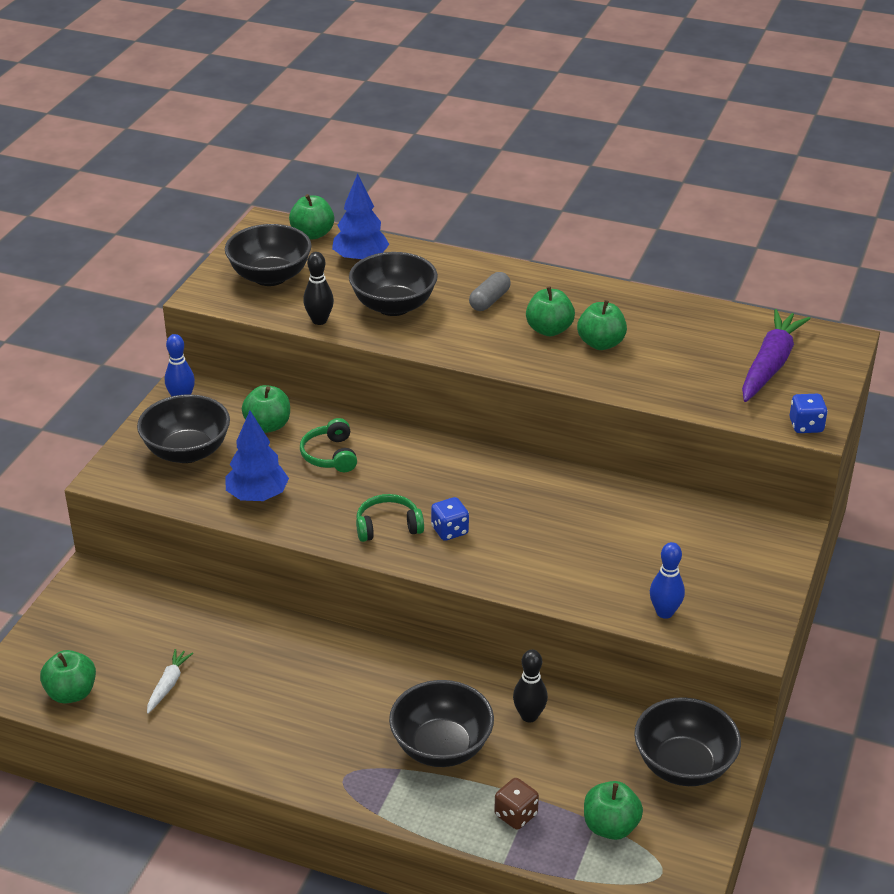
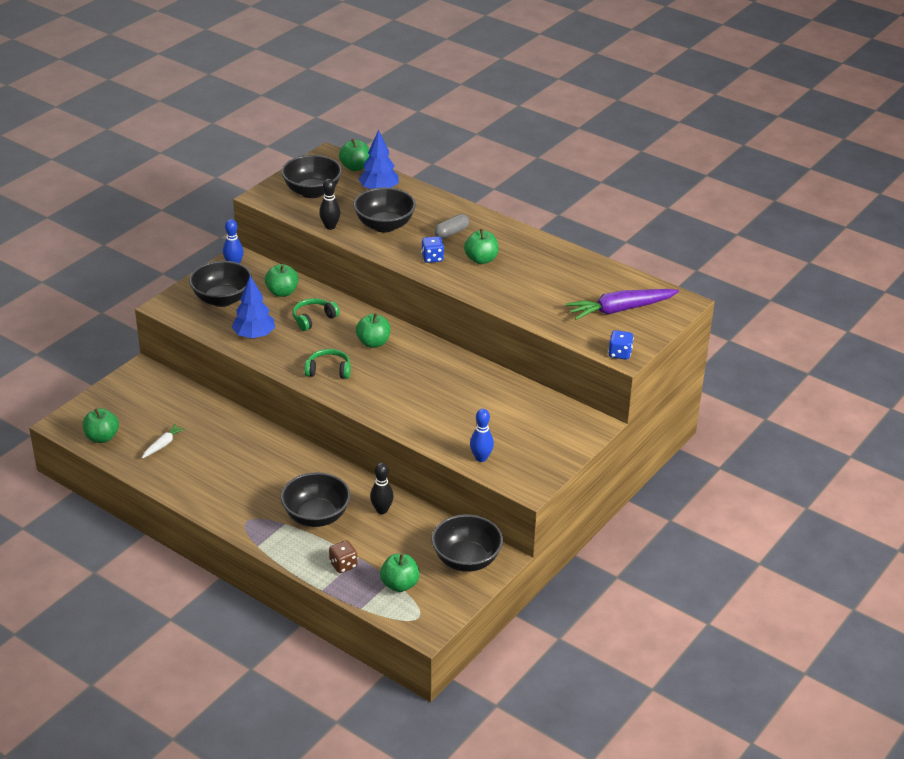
camera: 15 degrees right, 0 degrees up
(330, 455) = (313, 319): green headphones -> green headphones turned 45 degrees clockwise
(449, 531) = (367, 381): blue dice -> blue dice (432, 258)
(601, 343) = (511, 275): green apple -> green apple (373, 343)
(770, 365) = (620, 309): purple carrot -> purple carrot turned 150 degrees counterclockwise

